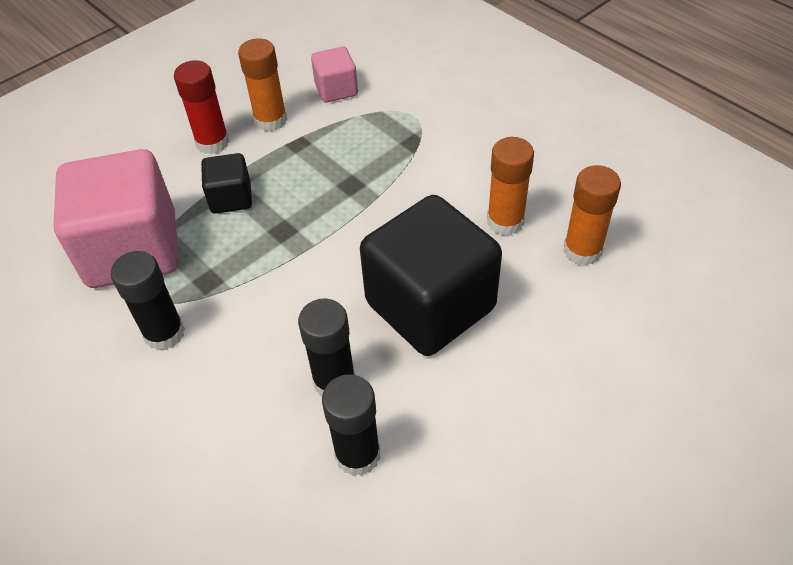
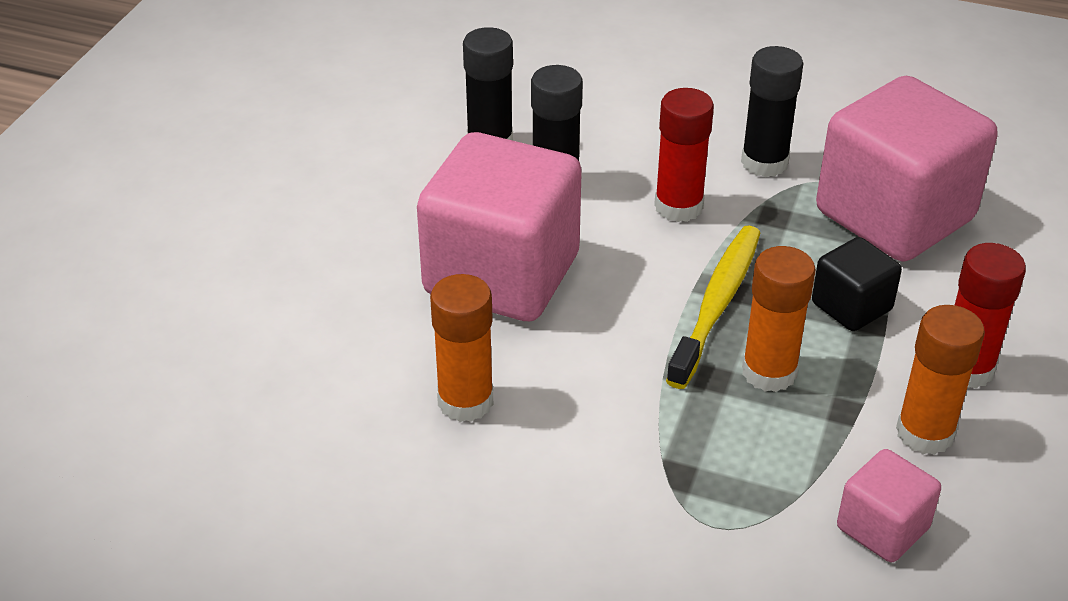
camera: 150 degrees right, 10 degrees down
(263, 317) = (678, 206): none -> red glue stick
(307, 229) = (717, 304): none -> yellow toothbrush
(430, 305) = (502, 275): black cube -> pink cube
(582, 250) = (342, 398): orange glue stick -> orange glue stick (769, 372)

